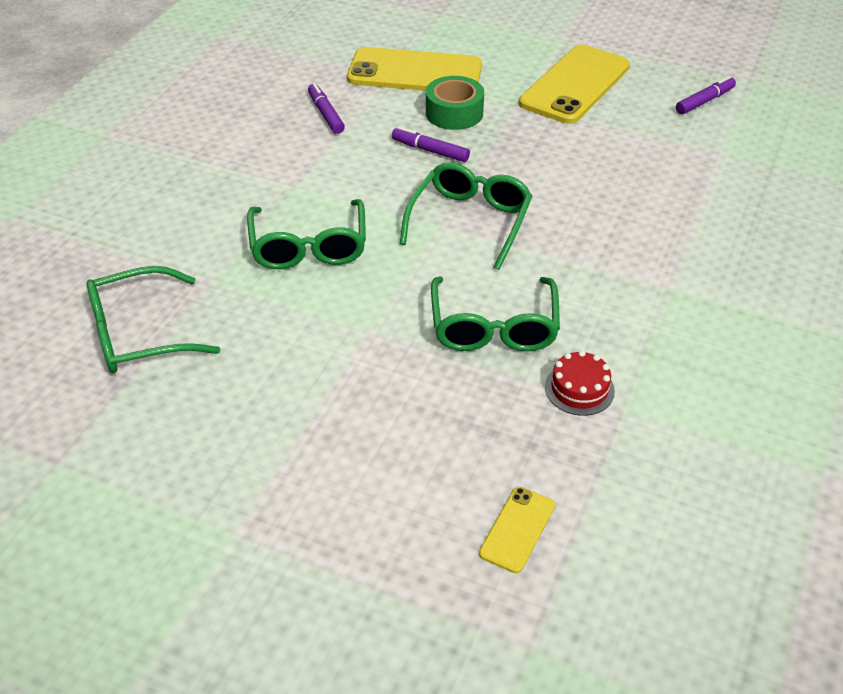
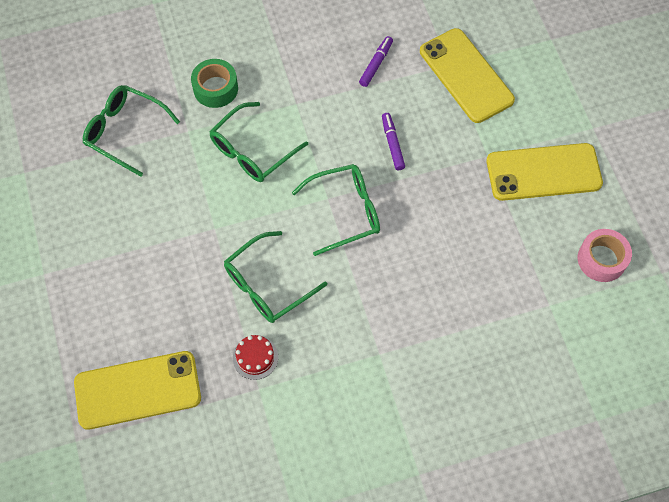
camera: 50 degrees right, 20 degrees up
(454, 113) = (443, 128): green tape -> green tape (215, 88)
(517, 529) = (138, 390): yellow phone -> yellow phone, size x2.16
(704, 101) = (601, 259): purple marker -> pink tape

